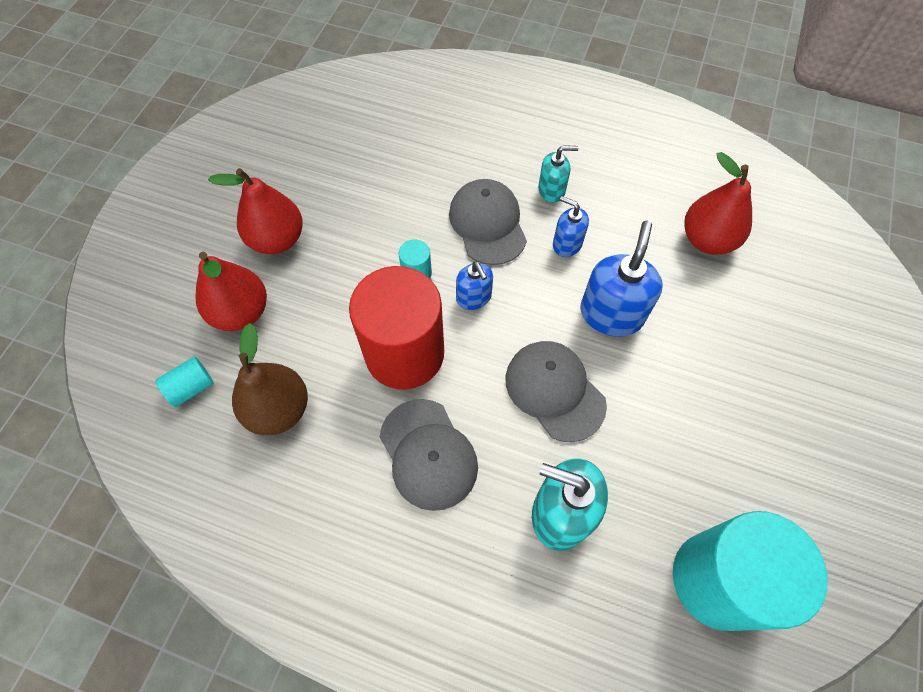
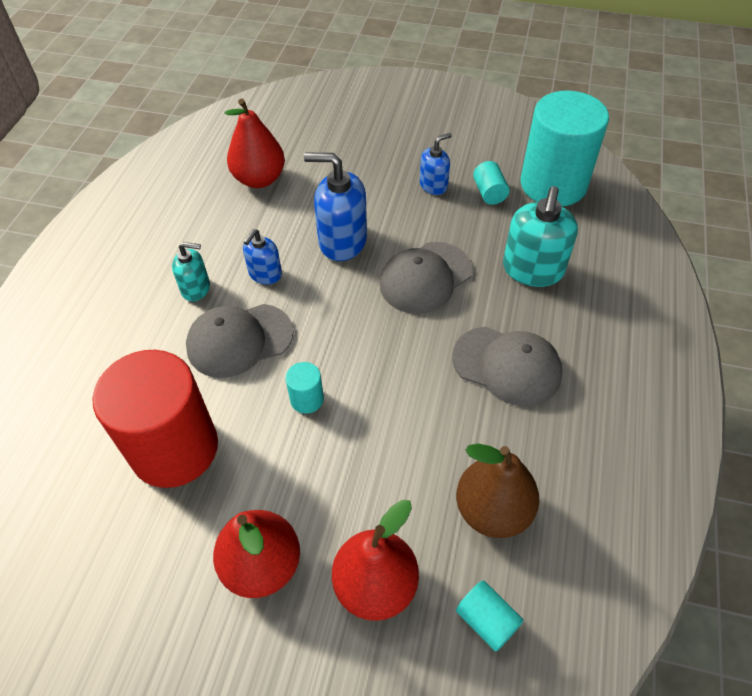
camera: 95 degrees left, 10 degrees down
(404, 353) = (406, 398): red cylinder -> red cylinder (174, 448)
(428, 454) = (507, 366): grey cap -> grey cap turned 60 degrees clockwise
(474, 297) = (333, 345): blue soap dispenser -> blue soap dispenser (433, 185)
(551, 190) = (196, 288): turquoise soap dispenser -> turquoise soap dispenser turned 105 degrees clockwise
(696, 488) = (489, 193): none -> turquoise cylinder

